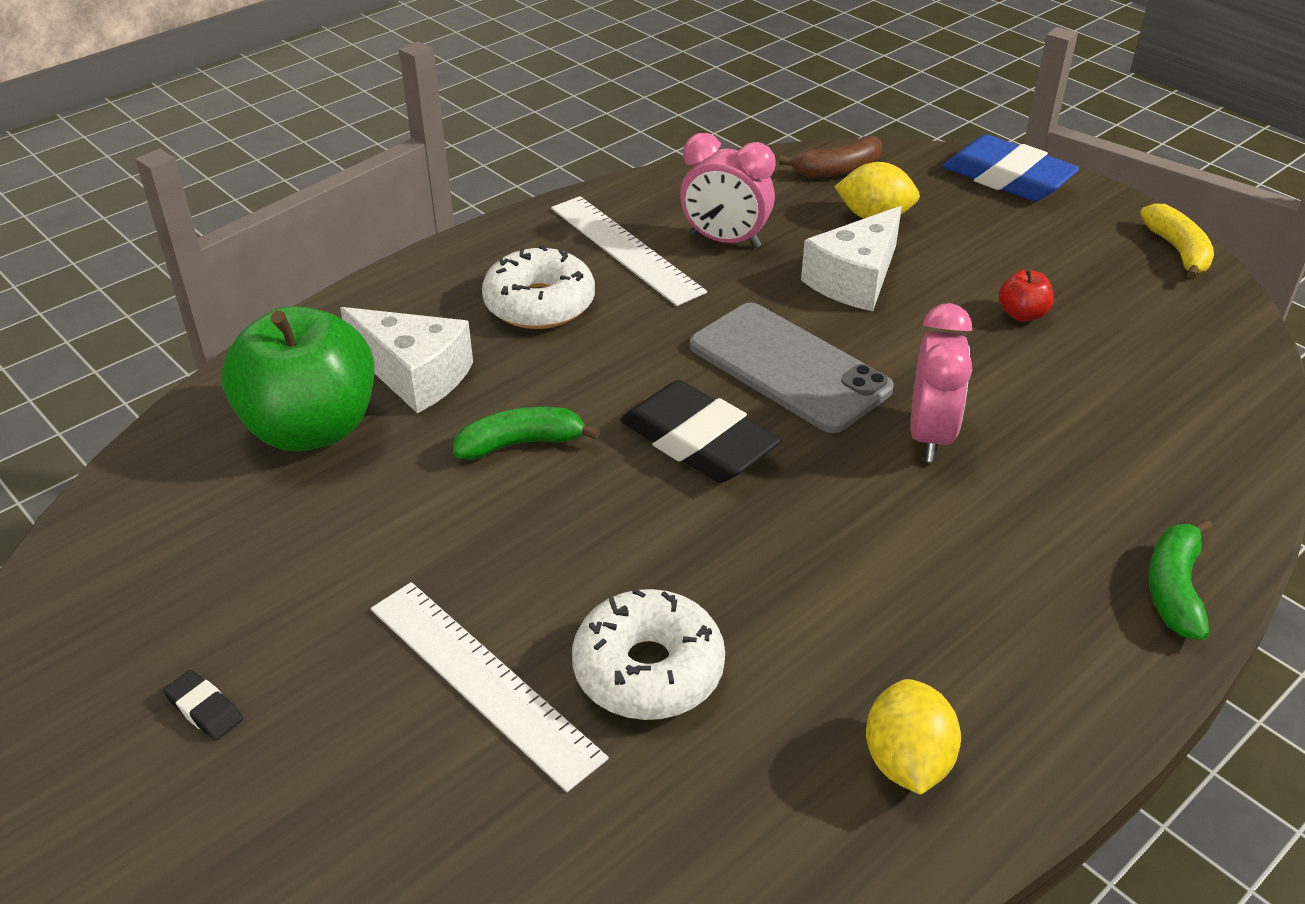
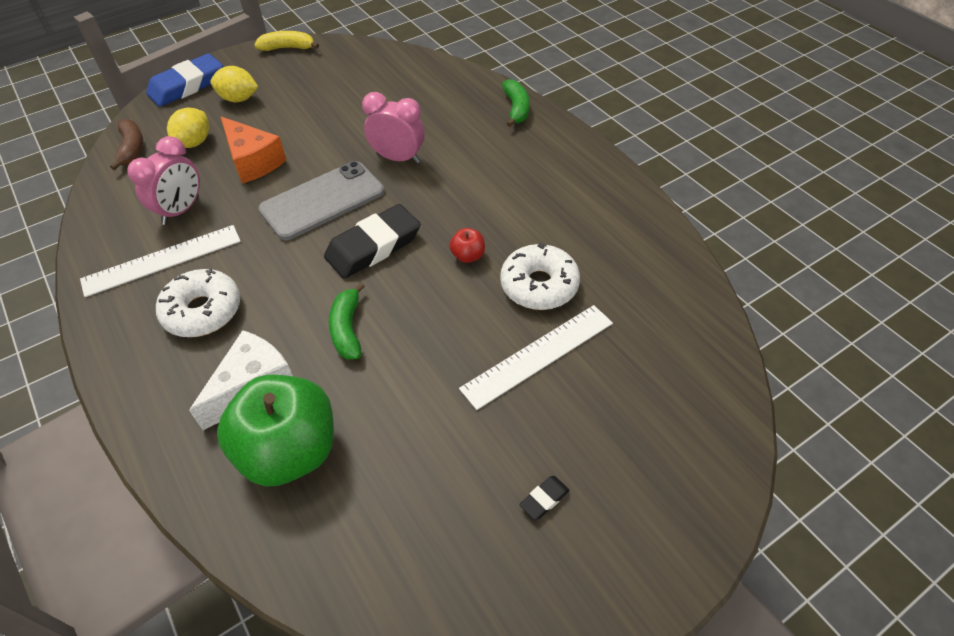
camera: 80 degrees left, 10 degrees up
(855, 279) = (253, 161): white cheese -> orange cheese
(906, 761) = (601, 205): yellow lemon -> yellow lemon (238, 99)
(1022, 314) = (315, 108): red apple -> red apple (468, 256)
(1174, 589) = (516, 109): green banana -> green banana turned 120 degrees counterclockwise

